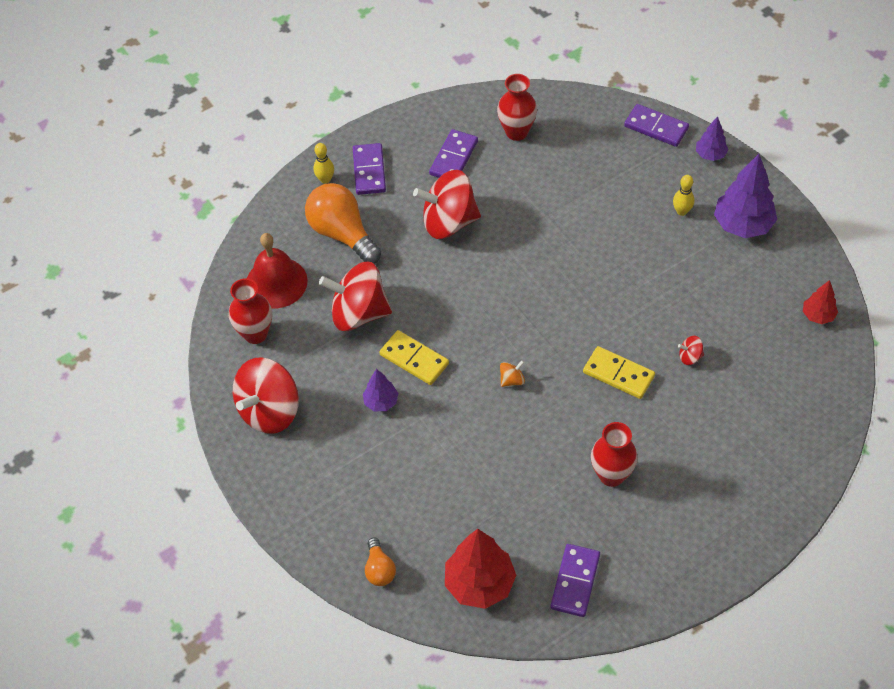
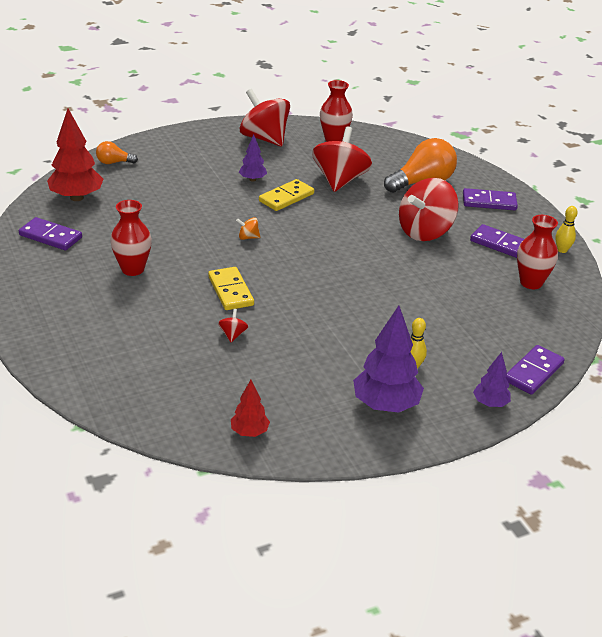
camera: 95 degrees right, 20 degrees down
(276, 282) = (379, 152): red bell -> none
(325, 179) = (482, 182): yellow bowling pin -> yellow bowling pin (562, 250)
(449, 222) = (425, 231): red spinning top -> red spinning top turned 135 degrees counterclockwise
(512, 380) = (248, 237): orange spinning top -> orange spinning top turned 120 degrees clockwise
(618, 374) = (231, 291): yellow domino -> yellow domino turned 60 degrees counterclockwise

